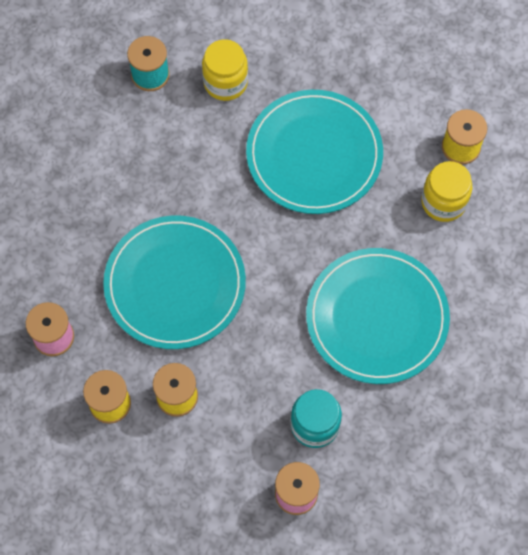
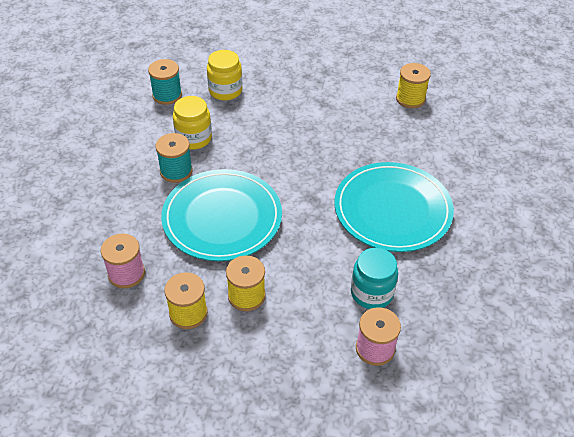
camera: 15 degrees left, 20 degrees down
(136, 202) = (176, 171): none -> turquoise spool
(314, 154) = (305, 120): turquoise plate -> none
(443, 202) = (412, 131): yellow jar -> yellow jar (194, 138)

